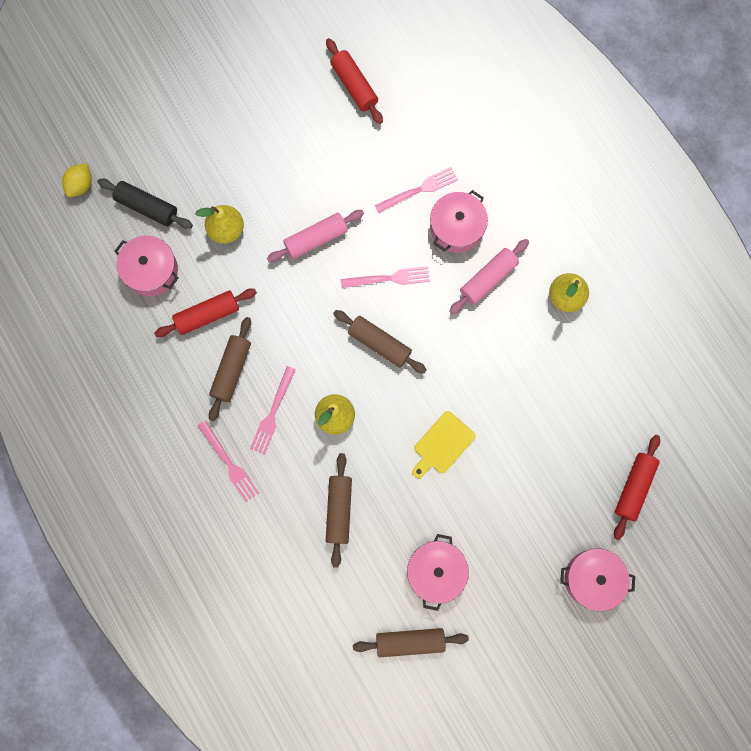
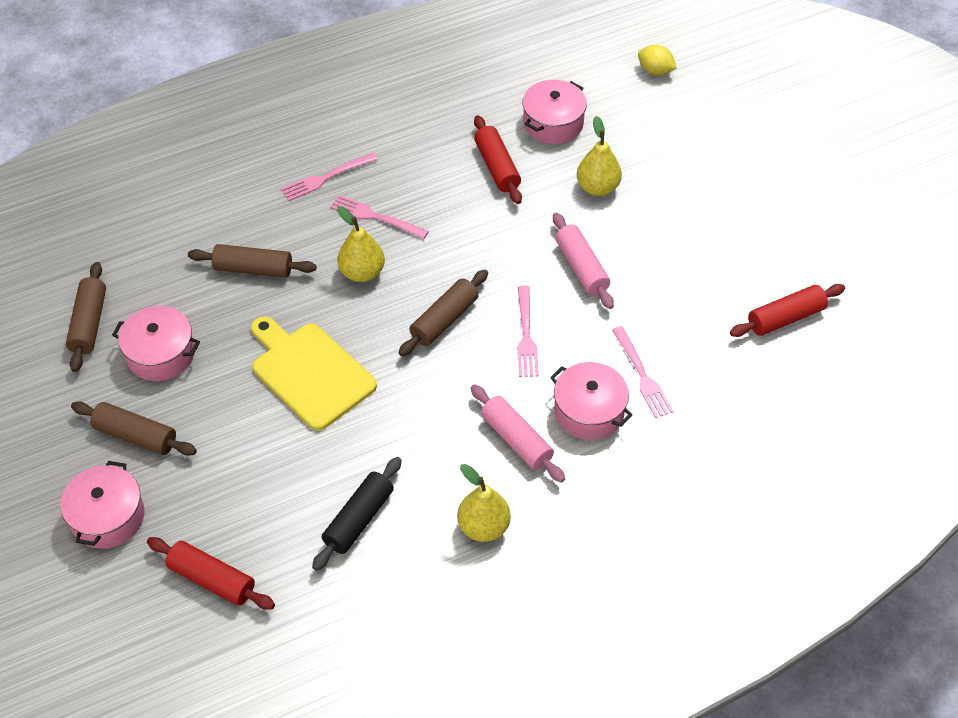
camera: 95 degrees right, 25 degrees down
(147, 207) = (627, 122): black rolling pin -> black rolling pin (358, 519)
(231, 370) = (430, 184): brown rolling pin -> brown rolling pin (136, 435)
(442, 444) = (309, 373): yellow cutting board -> yellow cutting board, size x1.65

